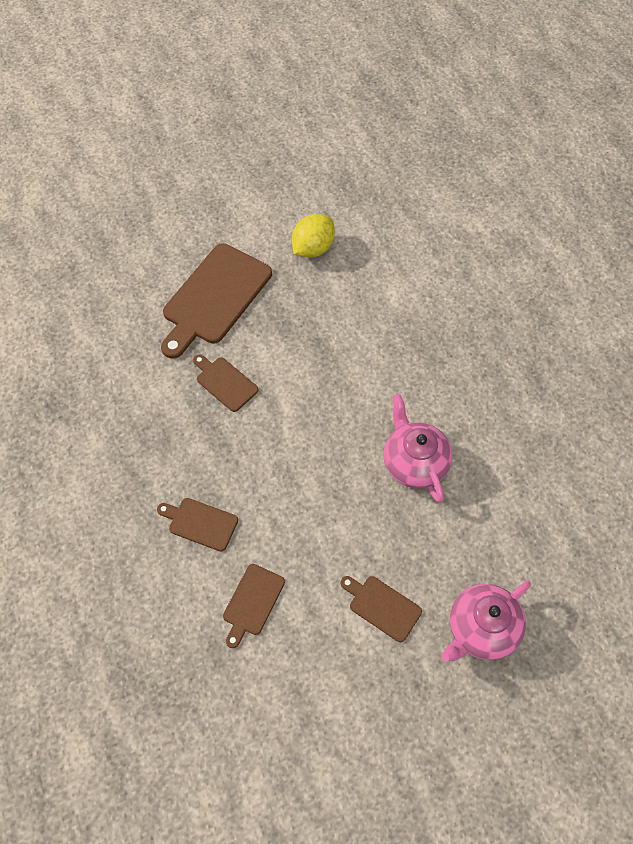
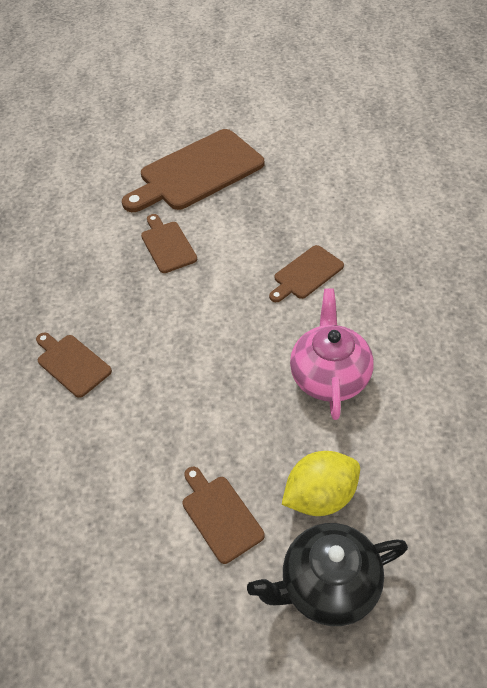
camera: 25 degrees right, 10 degrees down
(252, 602) = (80, 459): brown cutting board -> brown cutting board (306, 274)
(313, 248) = (316, 154): yellow lemon -> yellow lemon (320, 496)
(481, 629) = (327, 585): pink teapot -> black teapot

